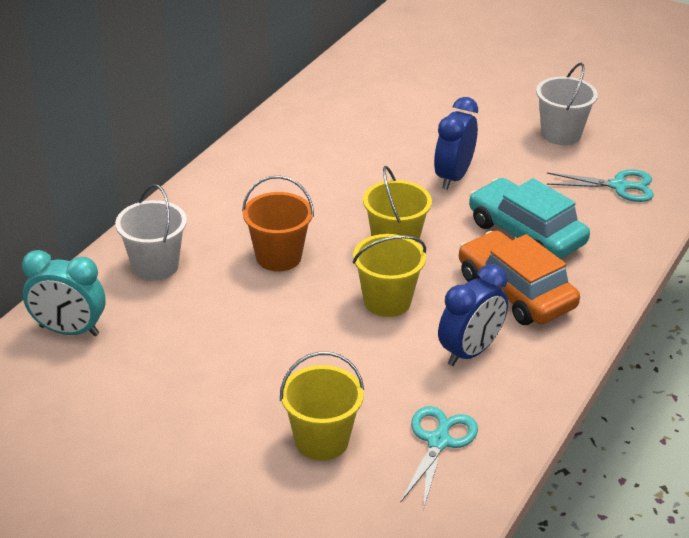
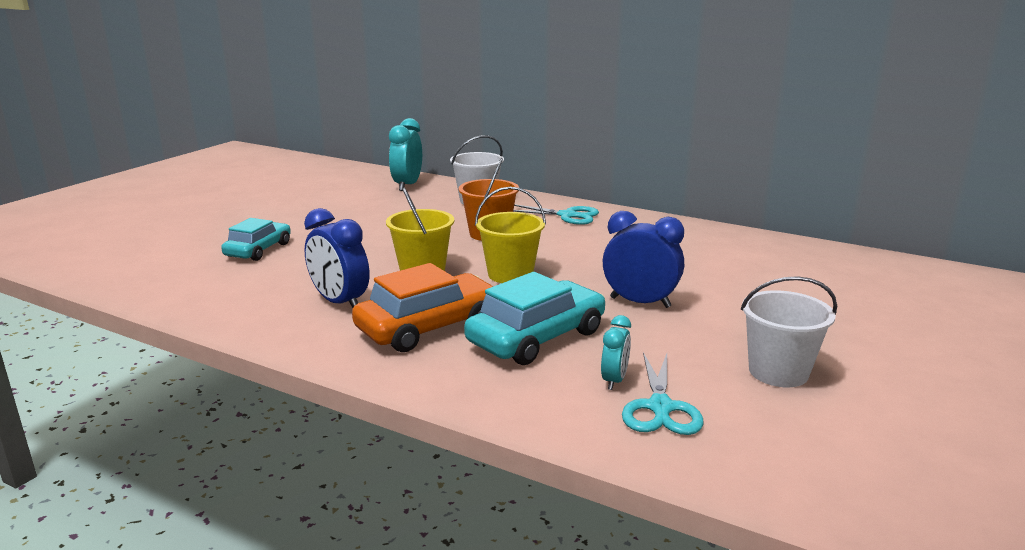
camera: 90 degrees right, 15 degrees down
(321, 440) = (258, 250): yellow bucket -> turquoise car
(438, 441) = (231, 287): turquoise scissors -> turquoise scissors (567, 216)
(587, 201) = (614, 380): none -> turquoise clock

